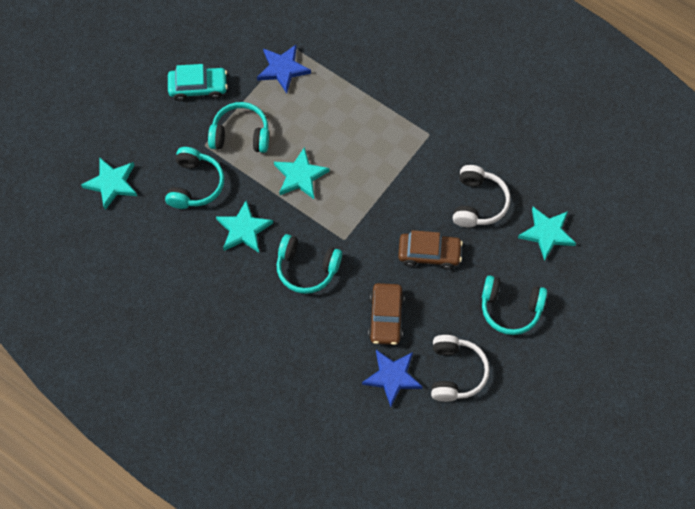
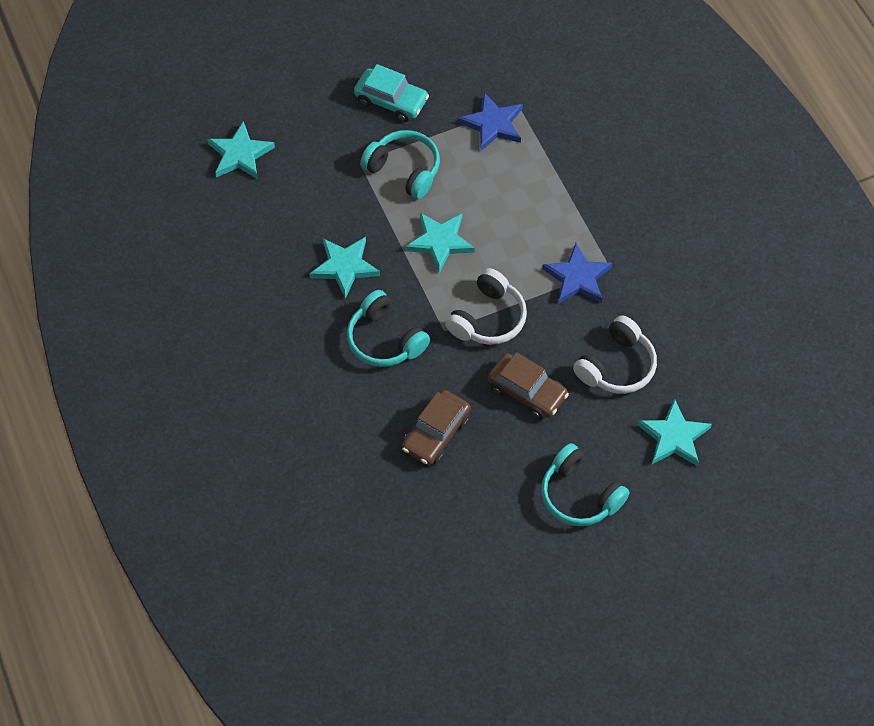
camera: 30 degrees right, 5 degrees down
(195, 185) = (324, 197): turquoise headphones -> none
(392, 377) = (403, 498): blue star -> blue star (577, 278)
(455, 372) = (474, 529): white headphones -> white headphones (488, 318)

